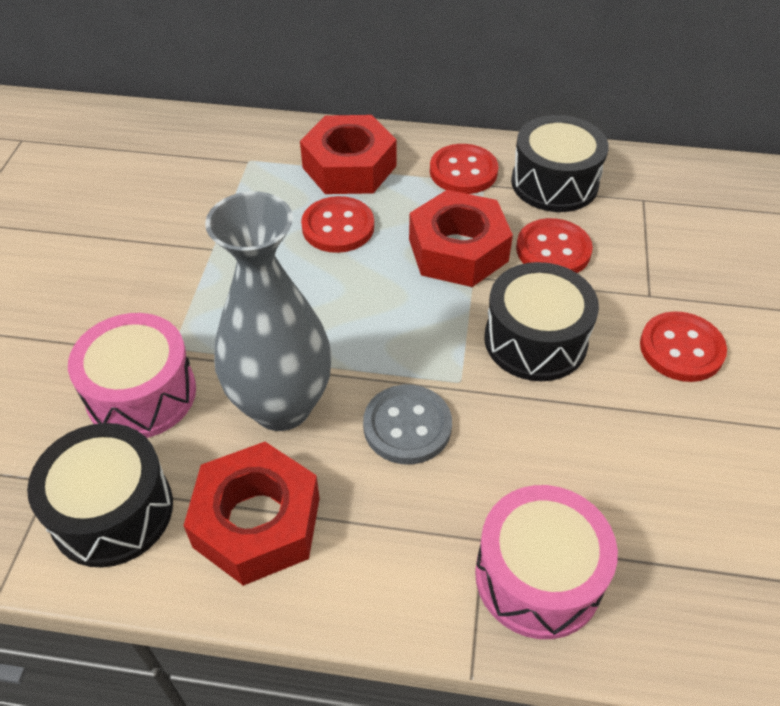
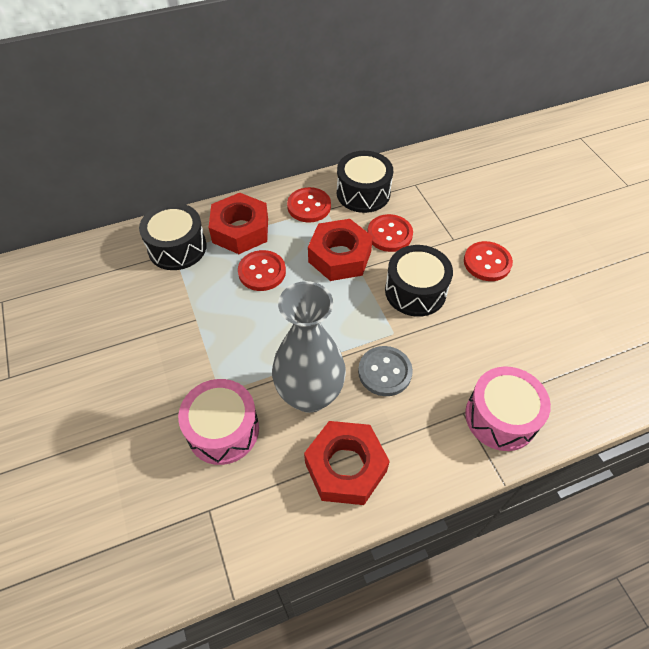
camera: 30 degrees left, 5 degrees up
(112, 511) = (260, 506): black drum -> black drum (177, 247)

